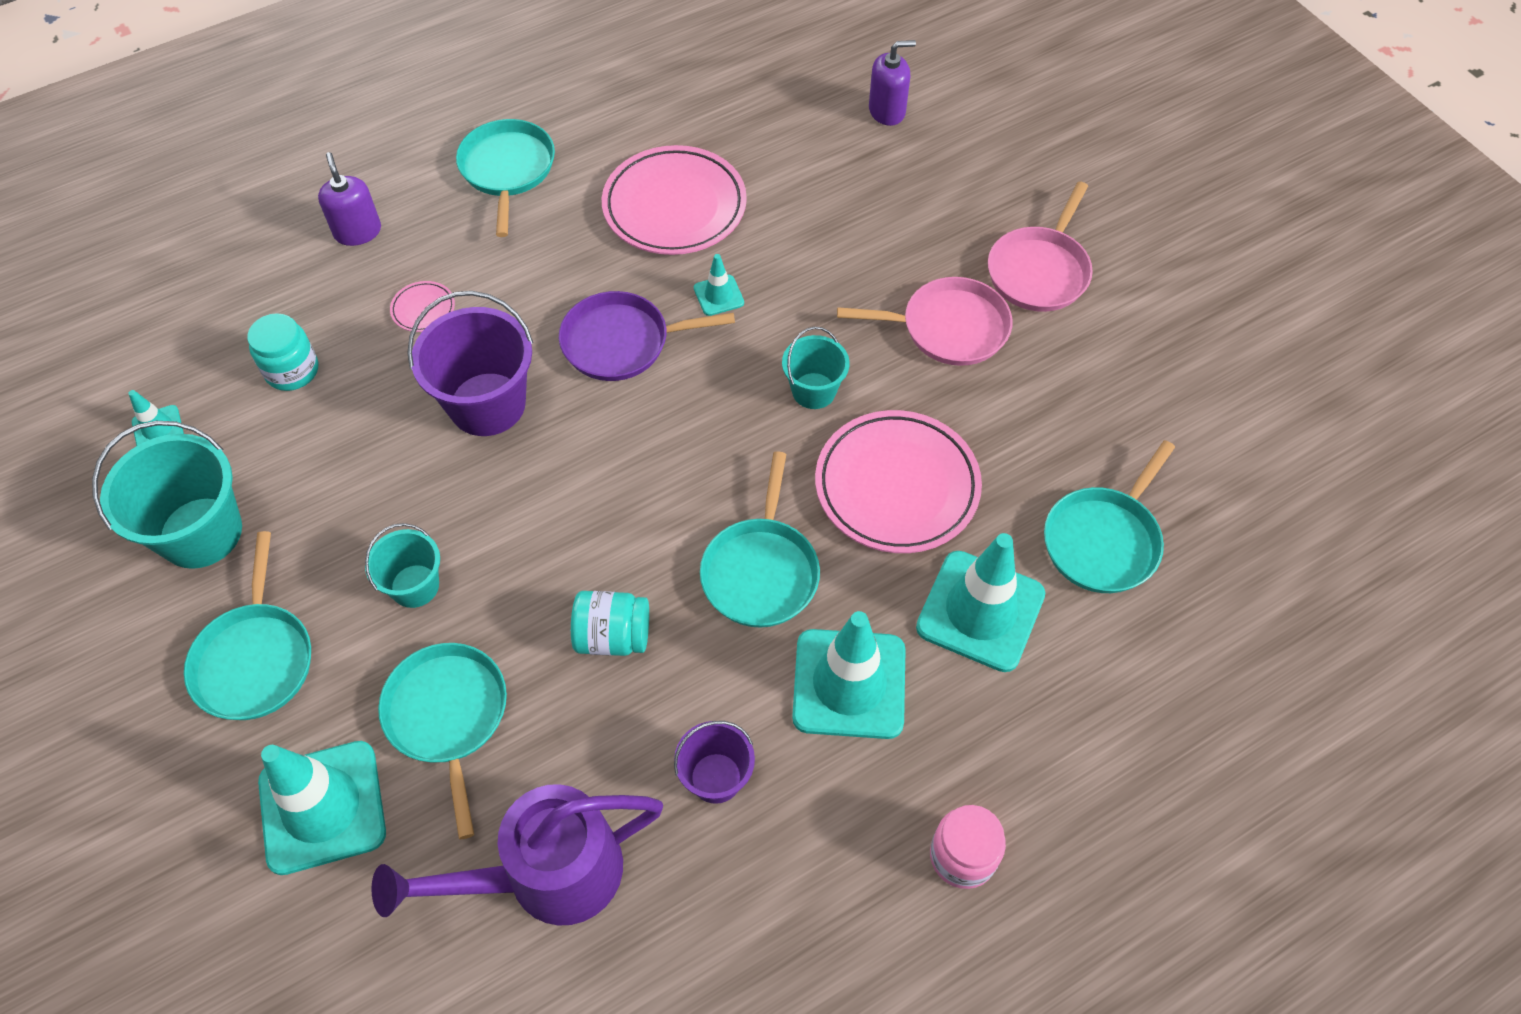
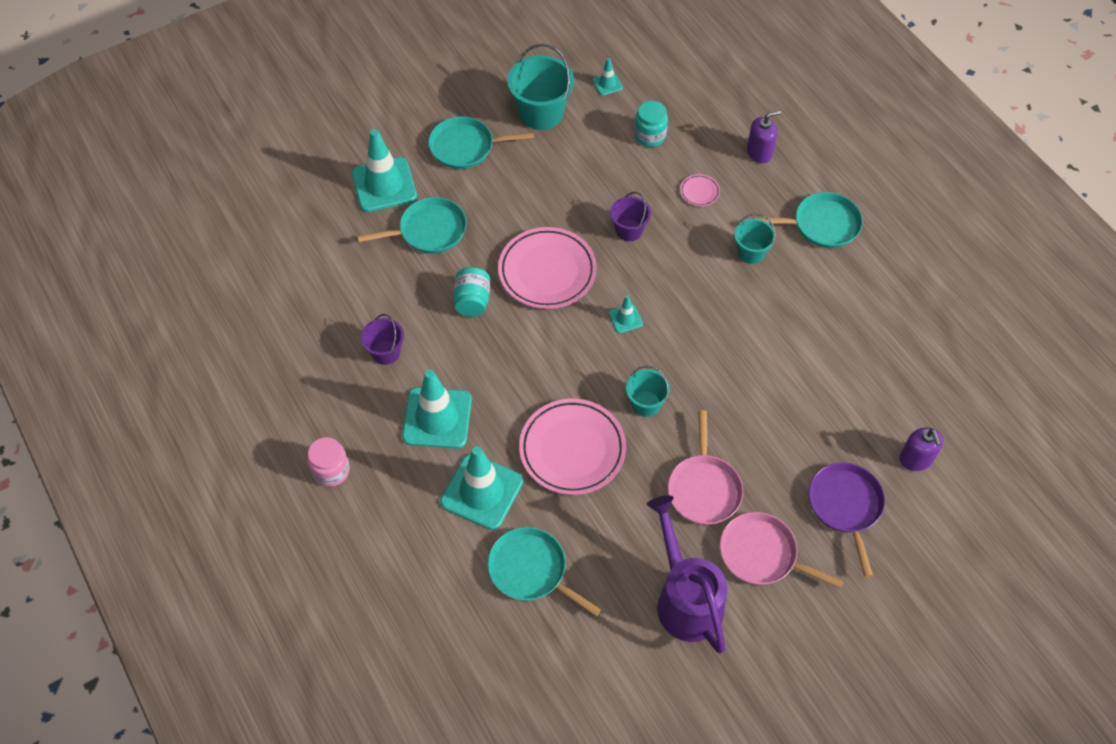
camera: 90 degrees right, 0 degrees up
(415, 586) = (506, 208): turquoise bucket -> turquoise bucket (751, 252)
(487, 404) = (629, 230): purple bucket -> purple bucket, size x0.58
(546, 874) = (341, 279): purple watering can -> purple watering can (685, 598)
(621, 342) = (680, 296): purple pan -> purple pan (845, 506)
(674, 207) = (800, 321): pink plate -> pink plate (547, 271)
(718, 295) = (722, 349): turquoise traffic cone -> turquoise traffic cone (625, 318)
(761, 572) = (512, 373): turquoise pan -> none

